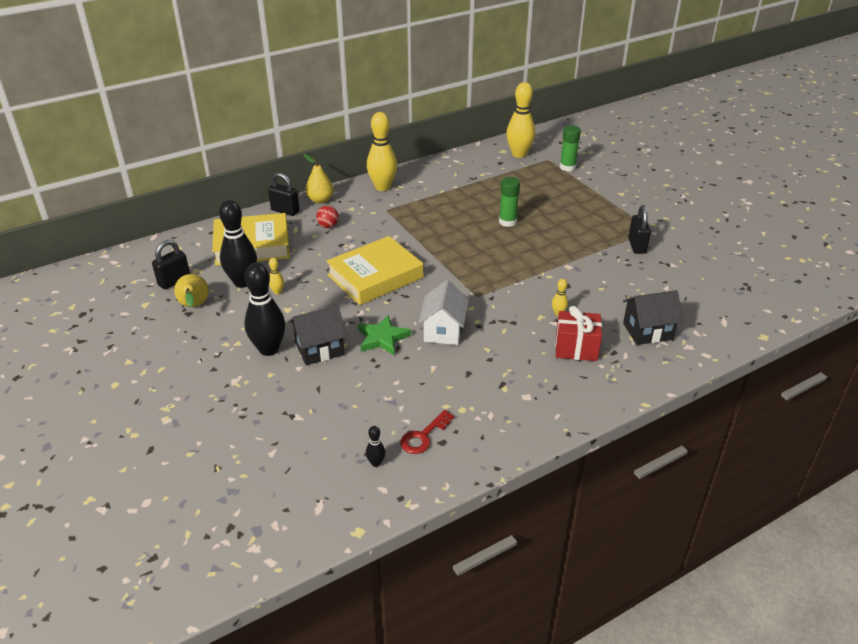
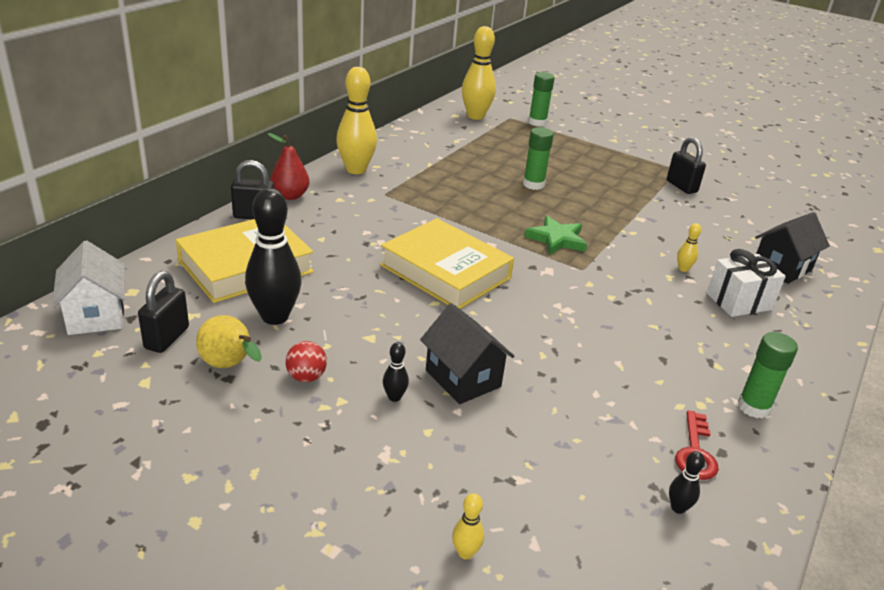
camera: 30 degrees left, 5 degrees down
(269, 349) = (394, 397): black bowling pin -> black bowling pin, size x0.43
(277, 292) = (336, 318): yellow bowling pin -> yellow bowling pin (465, 553)
(320, 200) = (290, 196): yellow pear -> red pear
(320, 349) = (463, 378): black house -> black house turned 75 degrees counterclockwise
(328, 226) = (329, 224): red ball -> red ball (306, 377)
(375, 276) = (445, 272): yellow book -> yellow book turned 75 degrees counterclockwise
(382, 338) = (526, 343): green star -> green star (556, 239)
(443, 331) = (587, 317): white house -> white house (96, 315)
(498, 422) = (753, 407): none -> green glue stick
(576, 348) = (739, 301): red gift -> white gift

